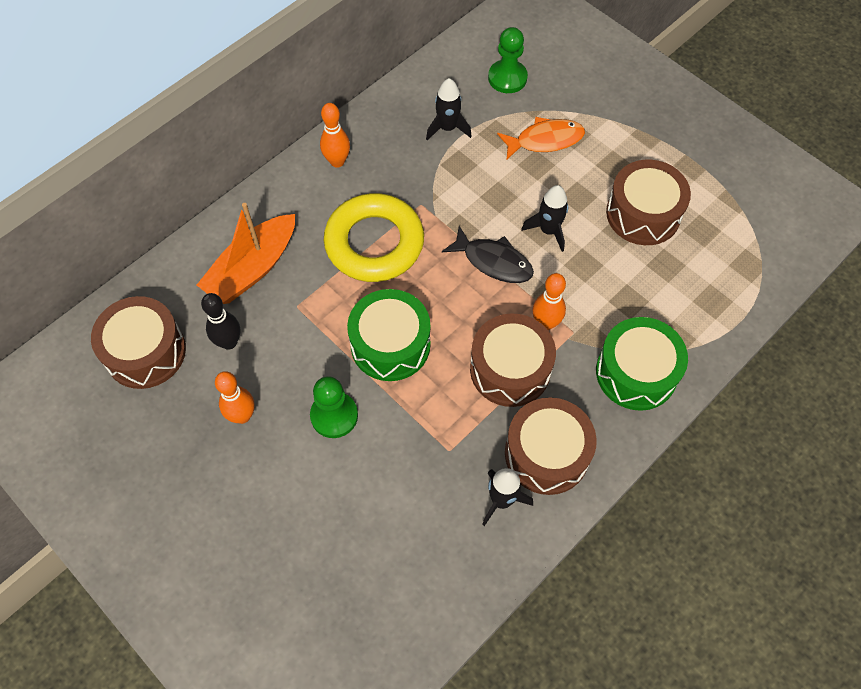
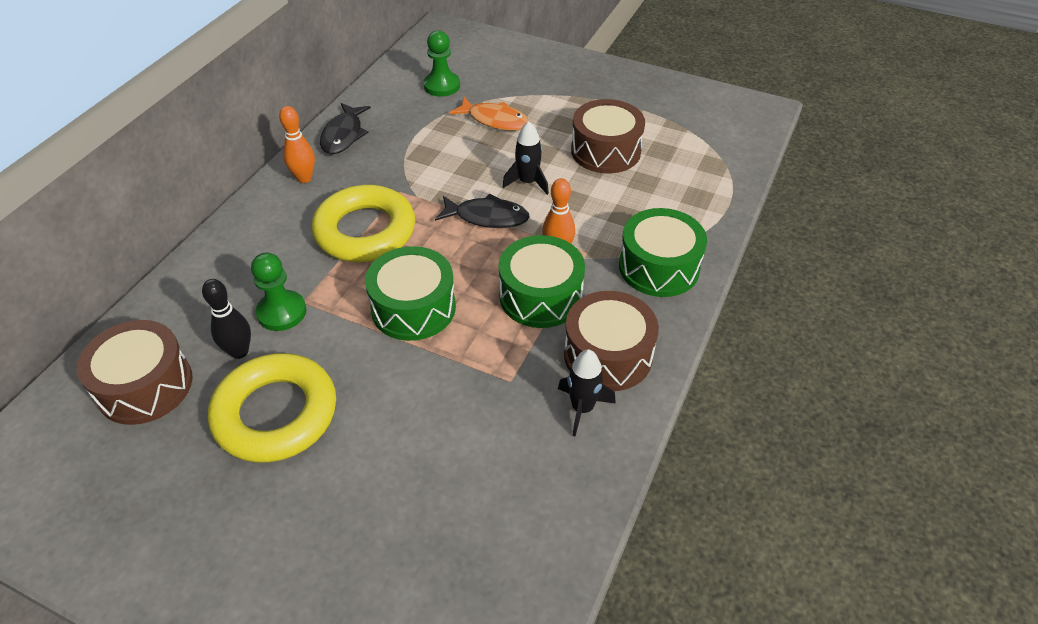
camera: 20 degrees left, 15 degrees down
(242, 416) = (276, 414): orange bowling pin -> yellow ring
(252, 268) = (245, 282): orange boat -> none
(334, 416) = (378, 385): green pawn -> green pawn (281, 312)
(390, 117) = (344, 135): none -> black fish
(447, 128) = (402, 131): black rocket -> none
(510, 369) = (540, 296): brown drum -> green drum
(545, 140) = (495, 120): orange fish -> orange fish turned 60 degrees clockwise

